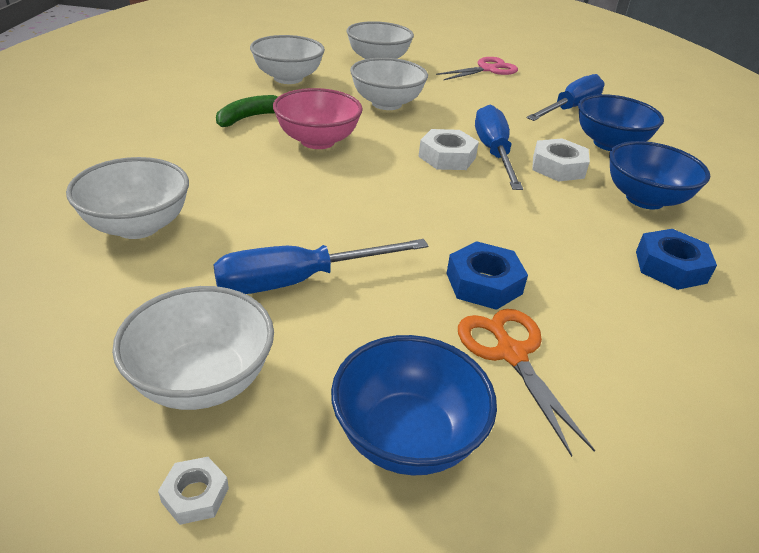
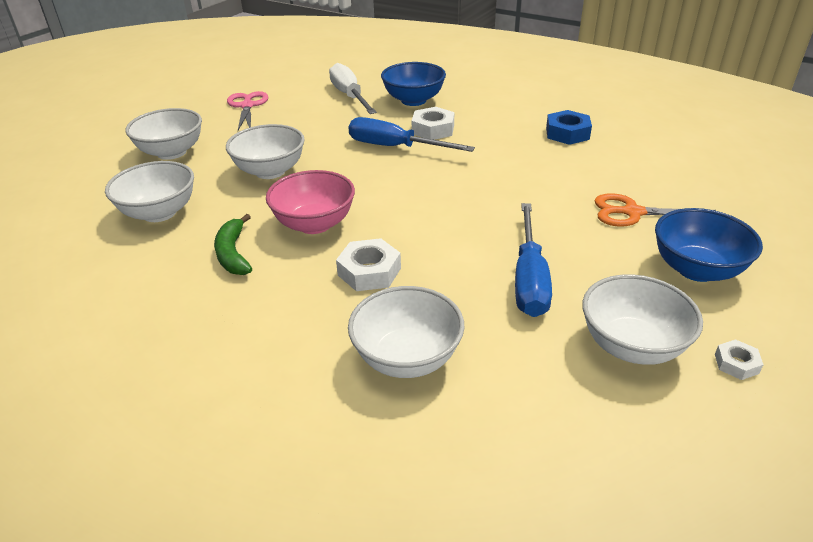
camera: 60 degrees left, 0 degrees up
(447, 157) = (388, 168): white nut -> white nut (369, 271)
(484, 283) = (561, 201): blue nut -> none
(570, 109) = (349, 96): blue screwdriver -> white screwdriver
(644, 199) = (491, 114): blue bowl -> none

